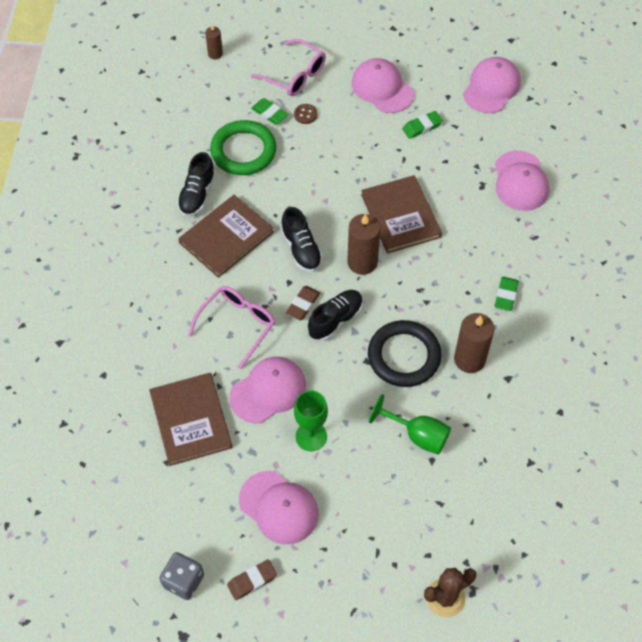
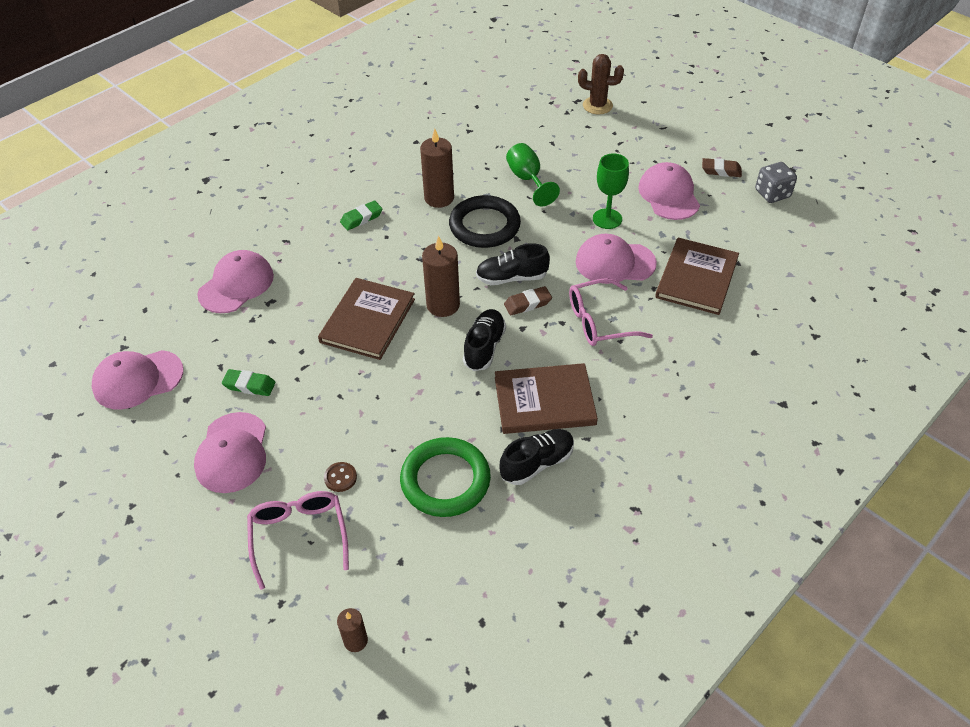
camera: 140 degrees left, 10 degrees down
(270, 113) = (375, 506): green eraser -> none

